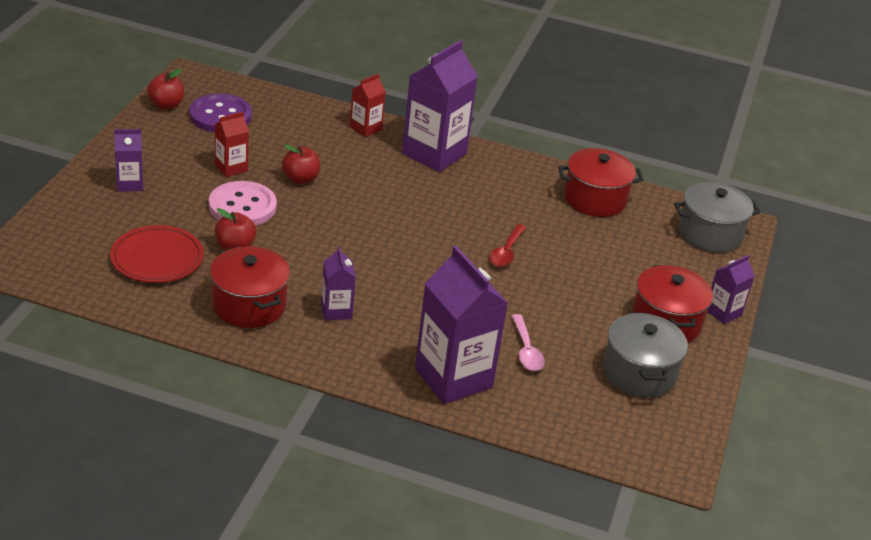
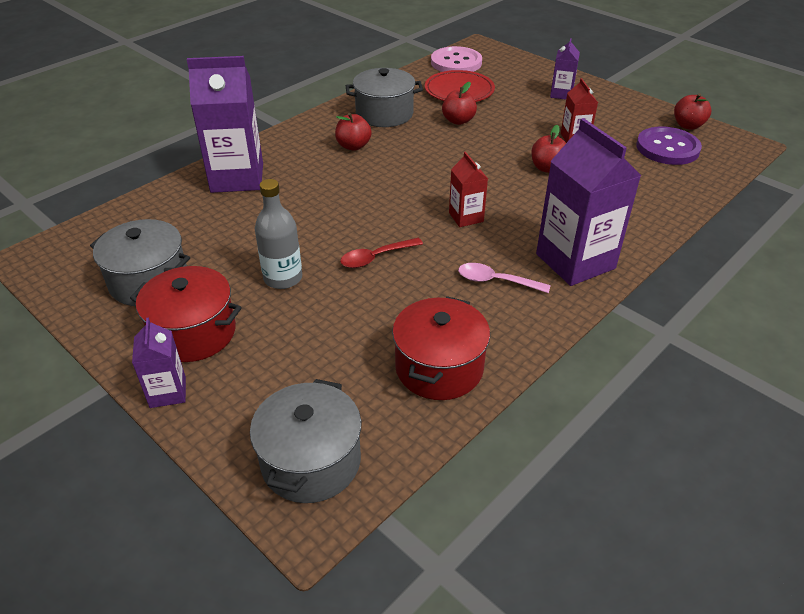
camera: 120 degrees right, 5 degrees up
(242, 206) = (513, 133): pink button -> pink button (456, 62)
(249, 305) = (384, 114): red pot -> grey pot
(336, 311) = (353, 146): purple carton -> red apple
(365, 128) = (636, 226): red carton -> red carton (466, 217)
(506, 252) = (376, 257): red spoon -> red spoon turned 75 degrees counterclockwise
(526, 350) = (235, 223): pink spoon -> pink spoon (496, 281)
(571, 295) = (283, 278): none -> grey bottle

